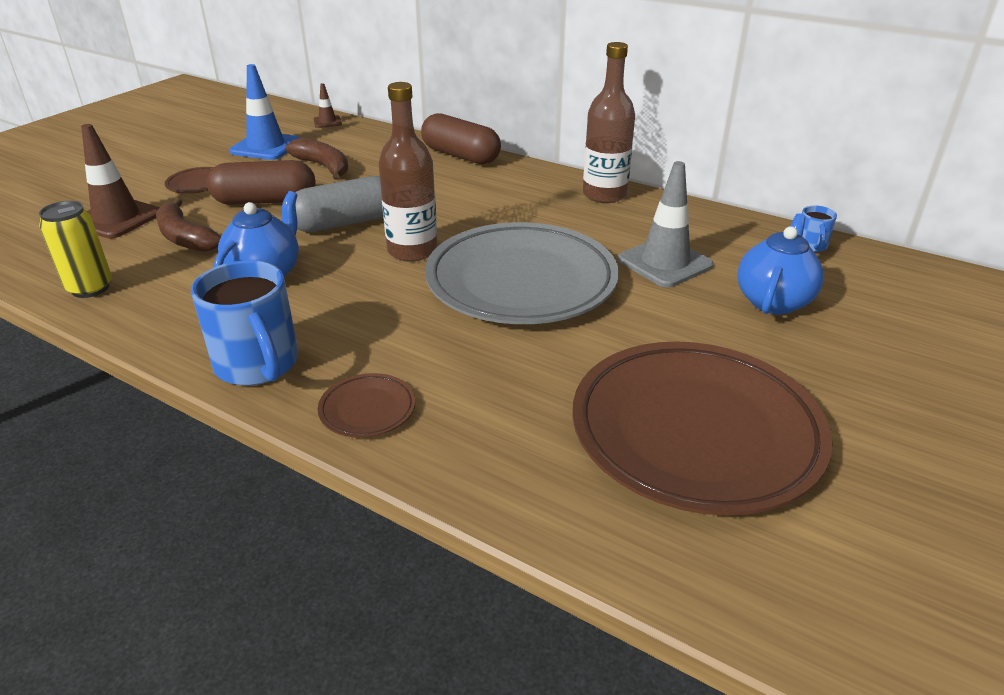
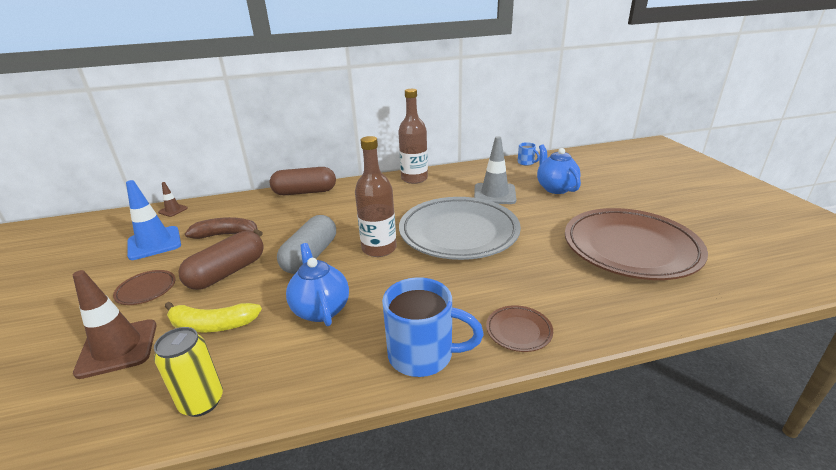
camera: 45 degrees left, 5 degrees down
(185, 238) = (212, 325): brown banana -> yellow banana

